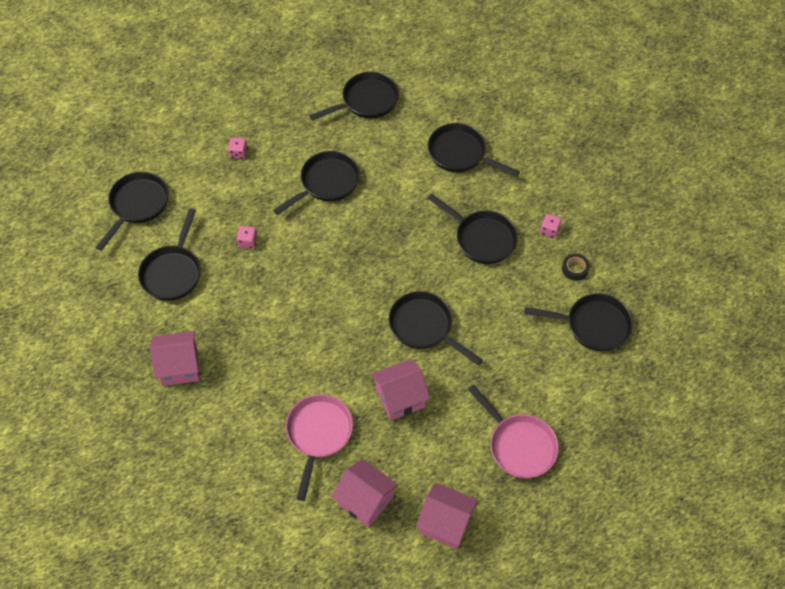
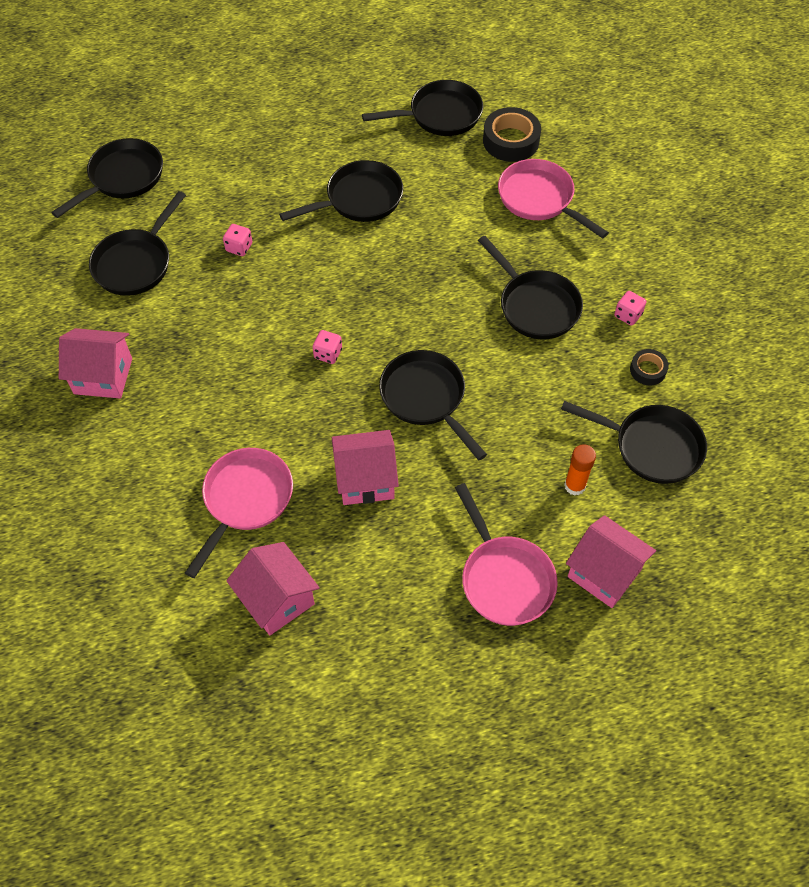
camera: 15 degrees right, 0 degrees up
(238, 153) = (264, 144): pink dice -> pink dice (328, 354)
(425, 111) = (511, 141): none -> black tape
(445, 523) = (373, 656): pink house -> pink house (604, 573)
(461, 154) = (539, 199): black pan -> pink pan
(548, 367) = (575, 486): none -> orange glue stick

